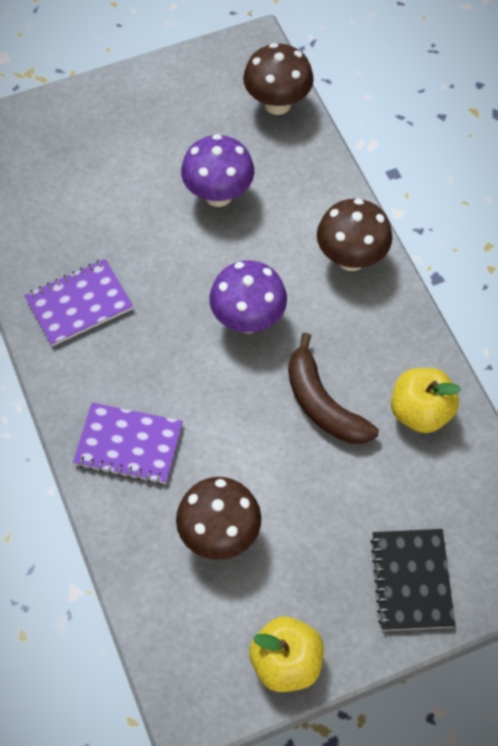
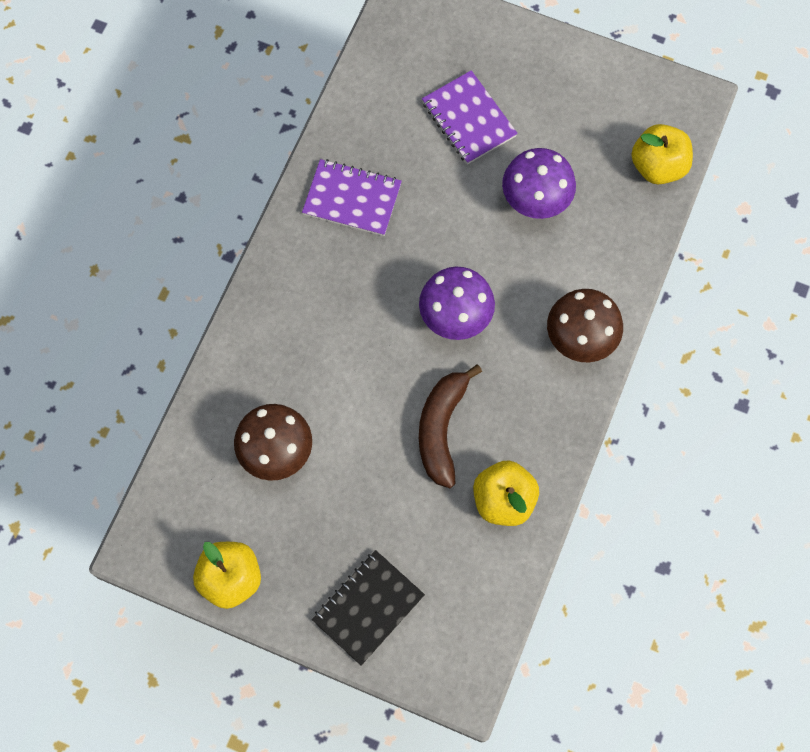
camera: 45 degrees right, 10 degrees up
(128, 445) = (282, 333): purple notebook -> purple notebook (468, 119)
(277, 104) = (658, 166): brown mushroom -> yellow apple

